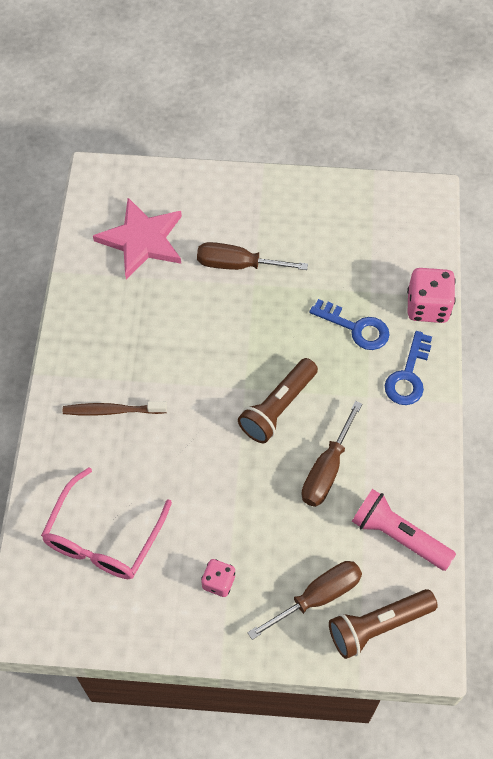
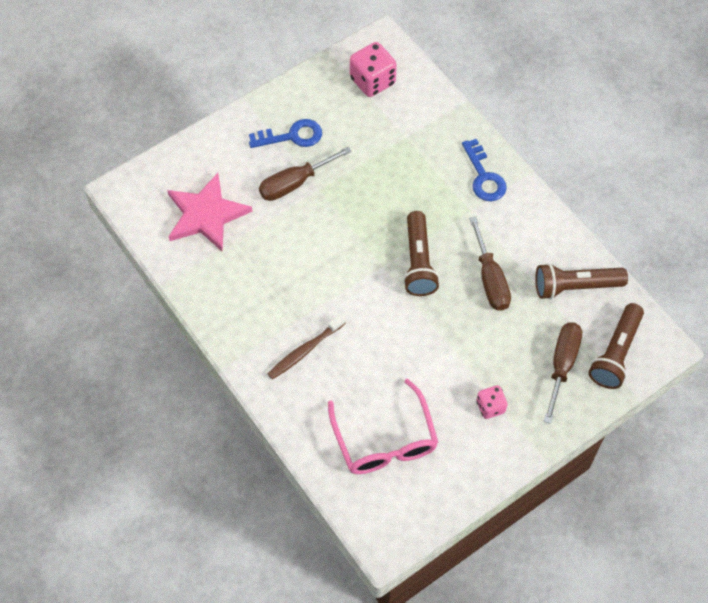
camera: 40 degrees left, 0 degrees up
(356, 328) = (419, 169): blue key -> blue key (292, 136)
(398, 536) = (575, 286): pink flashlight -> brown flashlight
(427, 307) = (453, 120): pink dice -> pink dice (372, 81)

